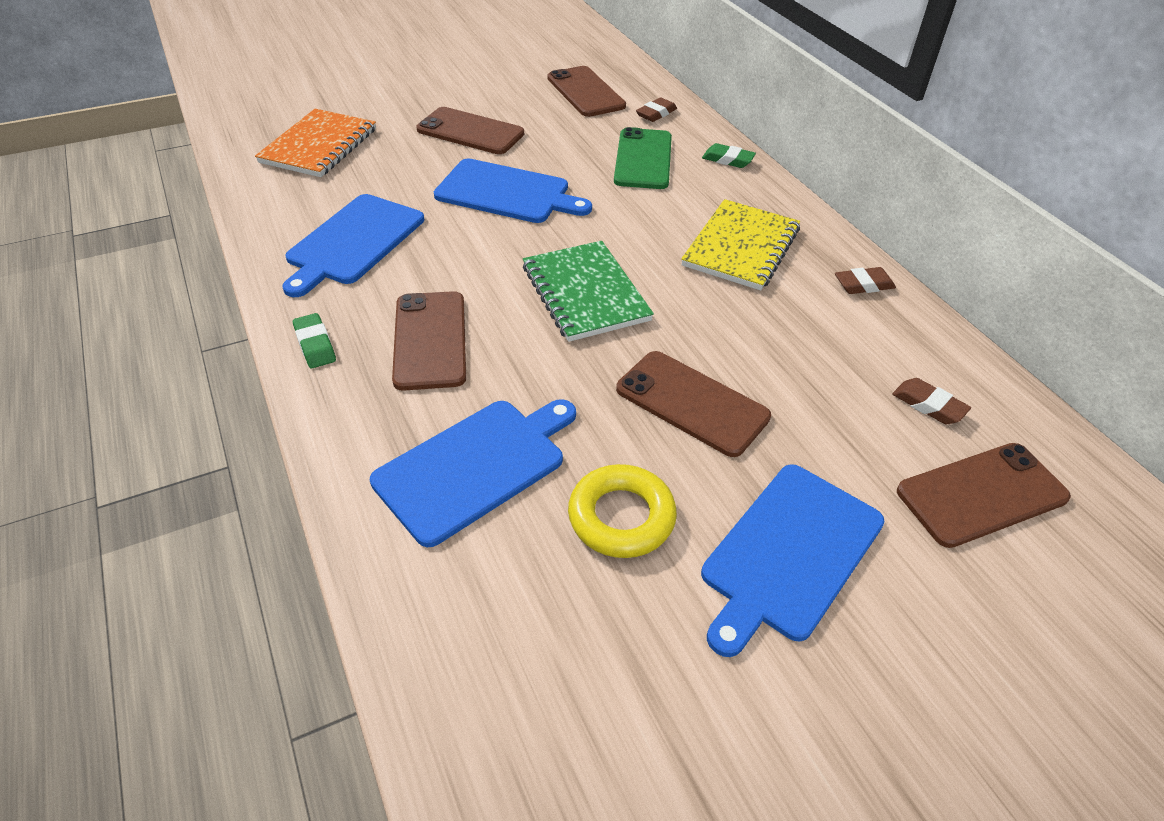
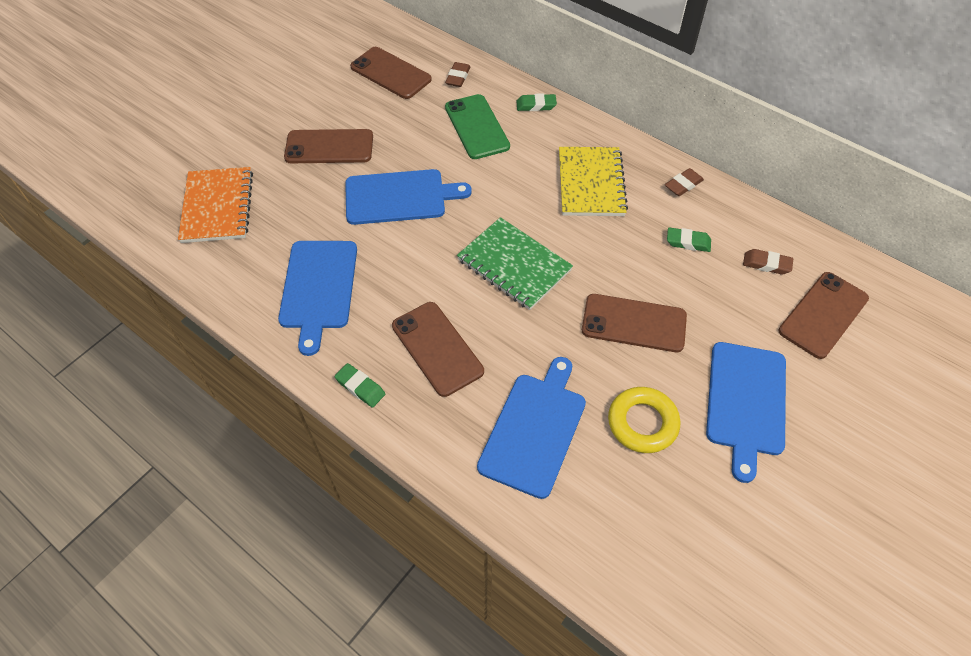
camera: 25 degrees left, 10 degrees up
(828, 344) = (688, 242): none -> green eraser

